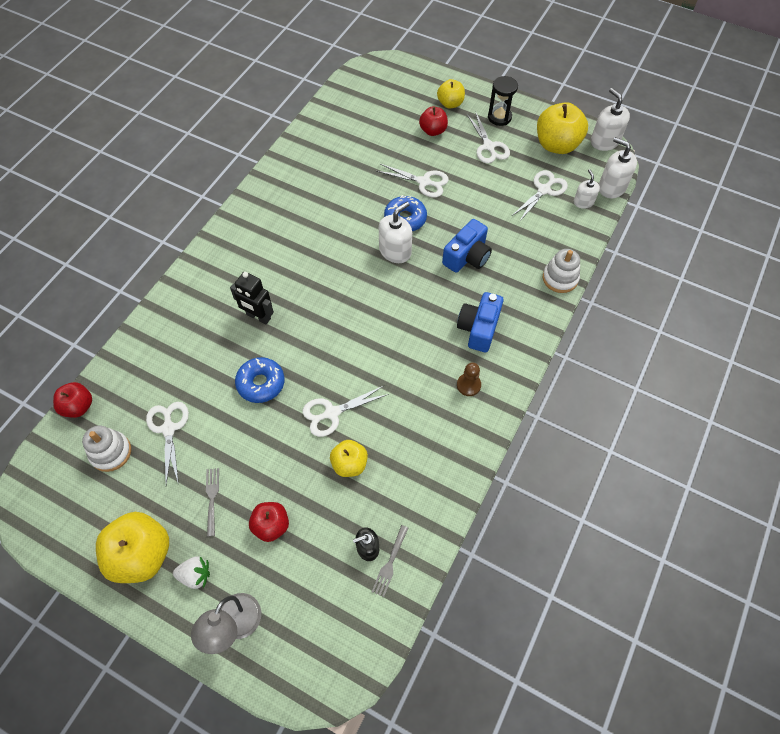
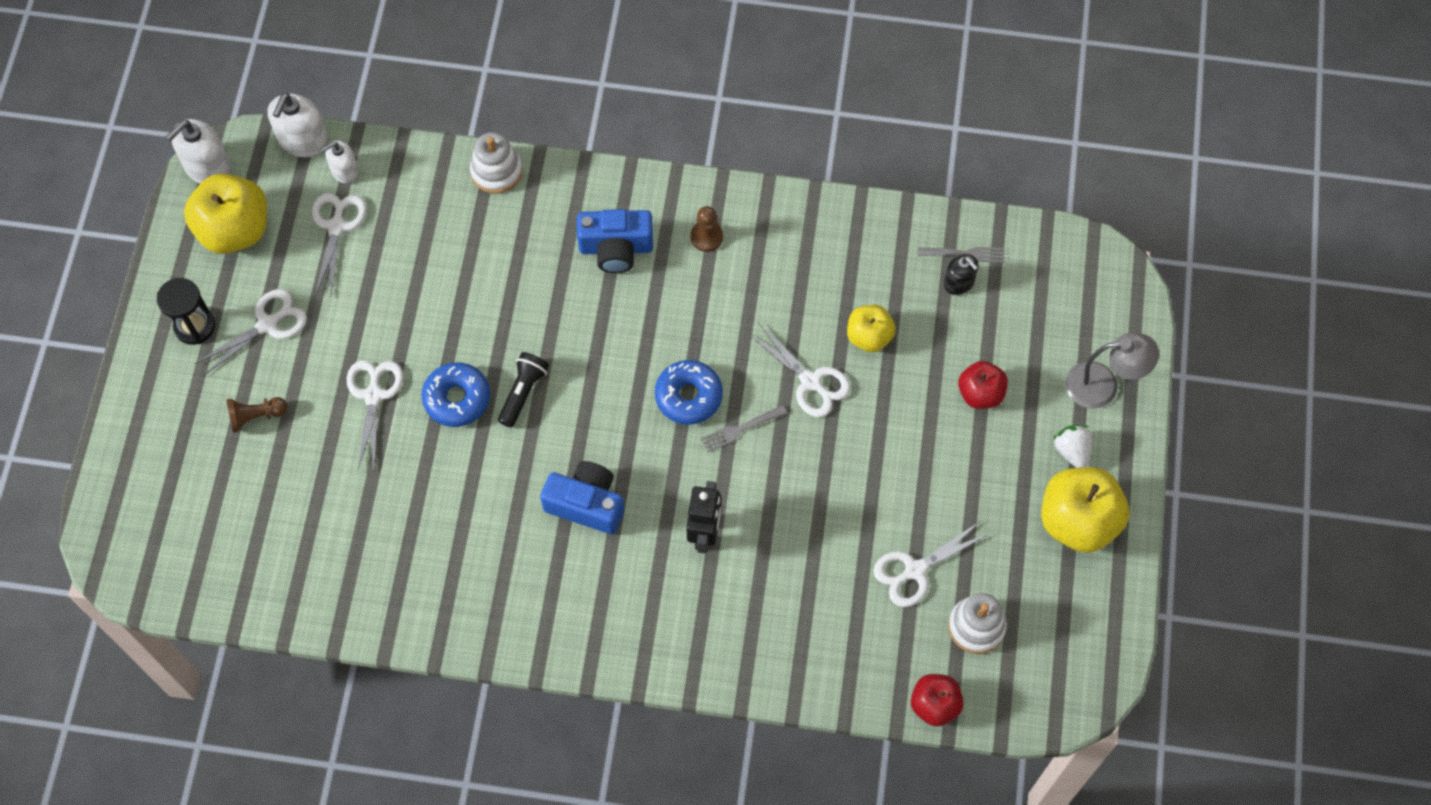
camera: 110 degrees left, 5 degrees up
(212, 498) = (979, 474): grey fork -> grey fork (740, 429)
(261, 383) = (804, 485): blue donut -> blue donut (688, 396)
(395, 251) = (523, 392): white soap dispenser -> black flashlight
(433, 131) = (256, 416): red apple -> brown pawn
(450, 104) = (182, 409): yellow apple -> none
(467, 256) = (499, 295): blue camera -> blue camera (586, 504)
(544, 190) = (337, 226): white scissors -> white scissors turned 75 degrees clockwise

